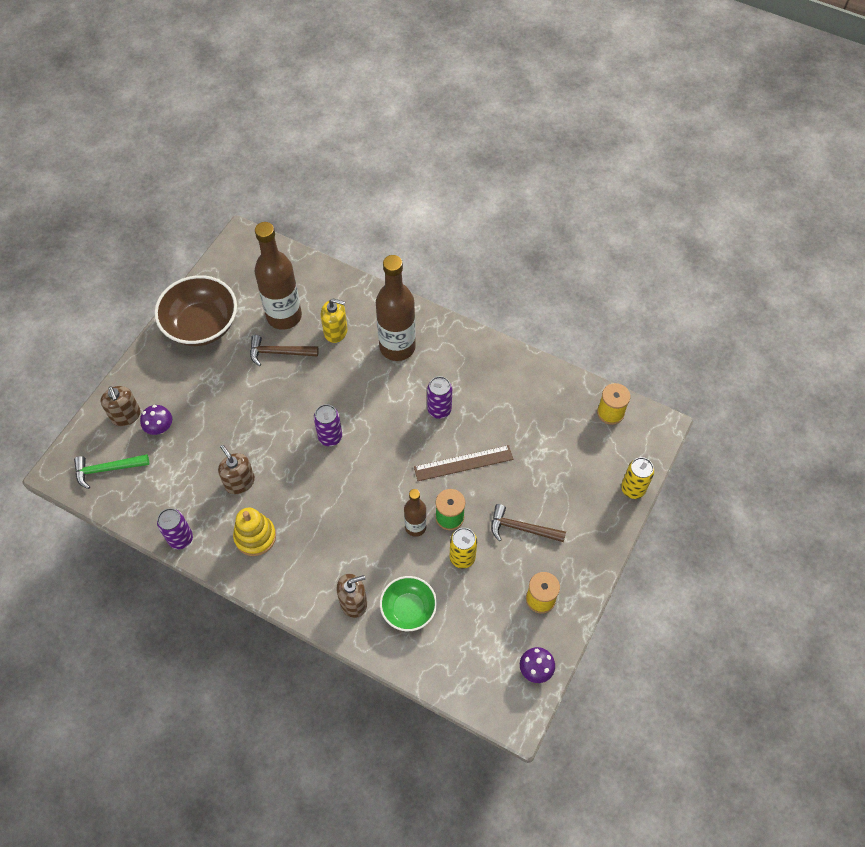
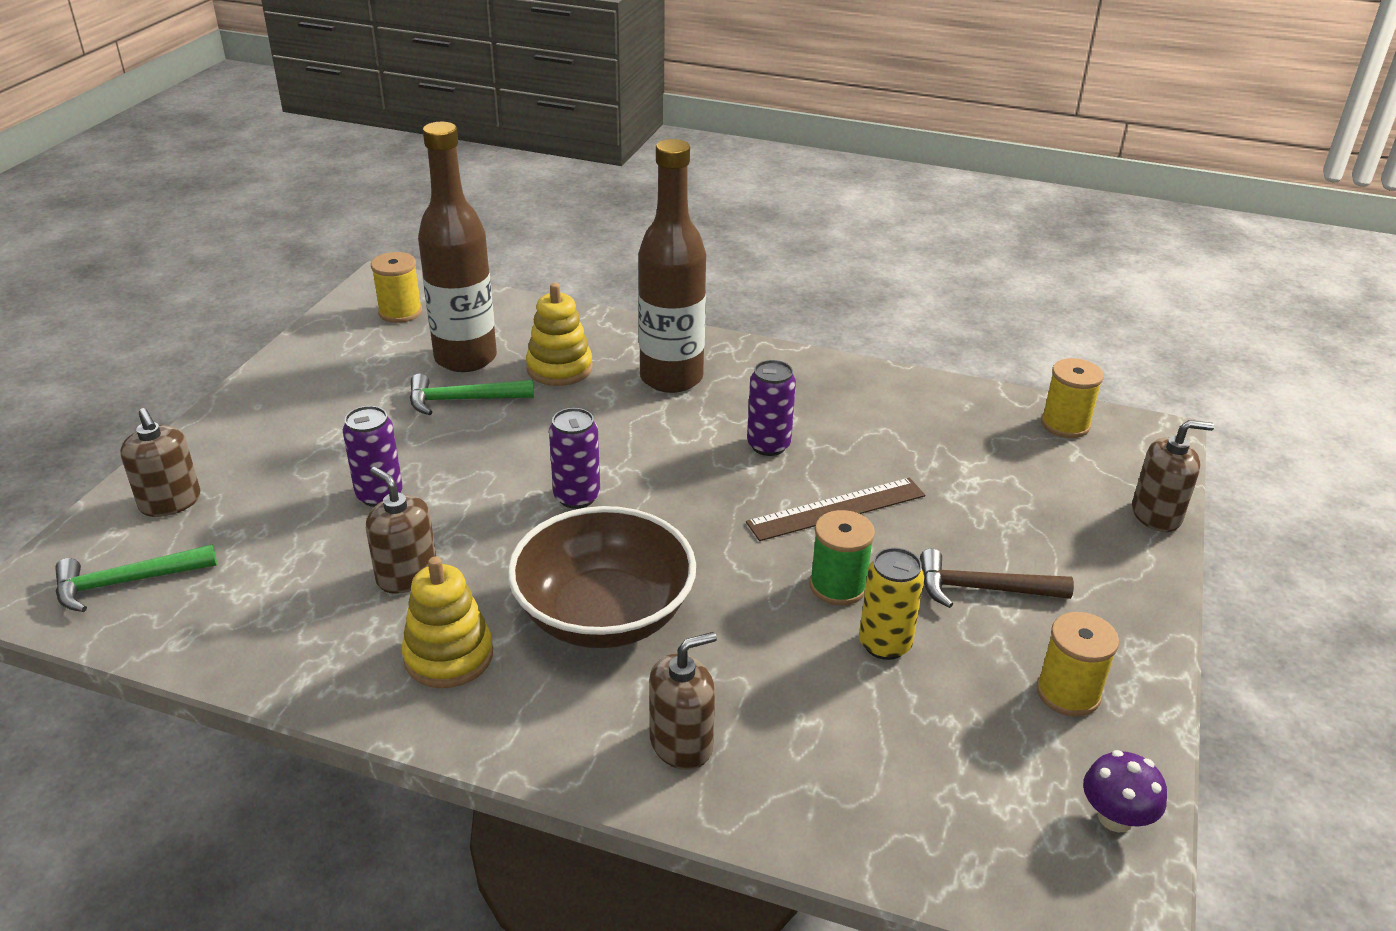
camera: 10 degrees left, 25 degrees down
(160, 428) = (240, 513): purple mushroom -> none
(180, 538) = (285, 676): purple can -> purple can (379, 495)
(201, 325) = (317, 378): brown bowl -> brown bowl (604, 615)
(250, 269) = (400, 312): none -> yellow spool
(279, 352) = (463, 400): brown hammer -> green hammer
(335, 331) = (559, 368): yellow soap dispenser -> yellow stacking toy
(408, 609) = (803, 742): green bowl -> none
(415, 527) = (776, 607): brown bottle -> none
(633, 489) = (1156, 515): yellow can -> brown soap dispenser

